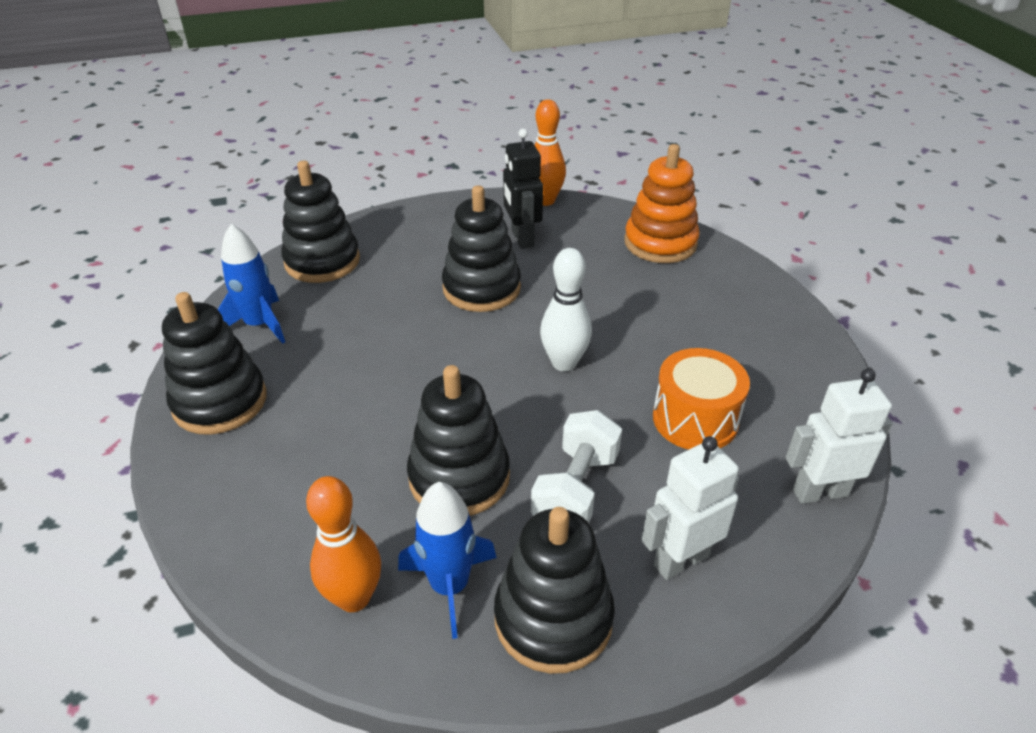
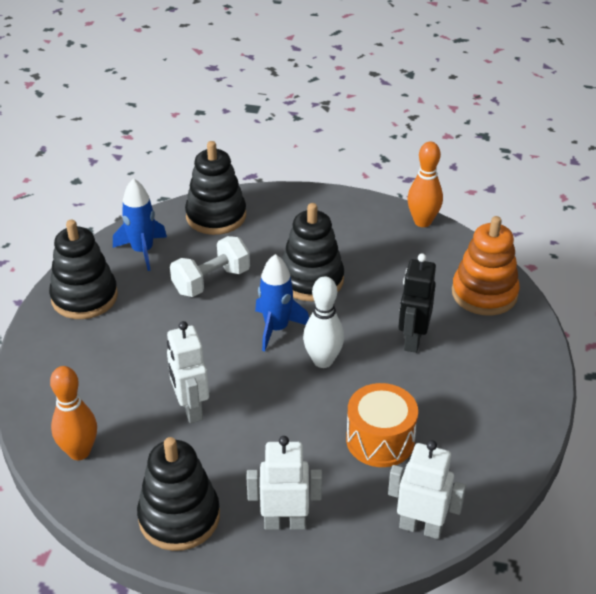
camera: 30 degrees right, 0 degrees up
(449, 586) = (135, 471): blue rocket -> blue rocket (276, 328)
(459, 477) = (191, 409): black stacking toy -> white robot
(522, 238) = (375, 249): black robot -> black robot (412, 340)
(575, 490) = (256, 450): white dumbbell -> white dumbbell (211, 281)

